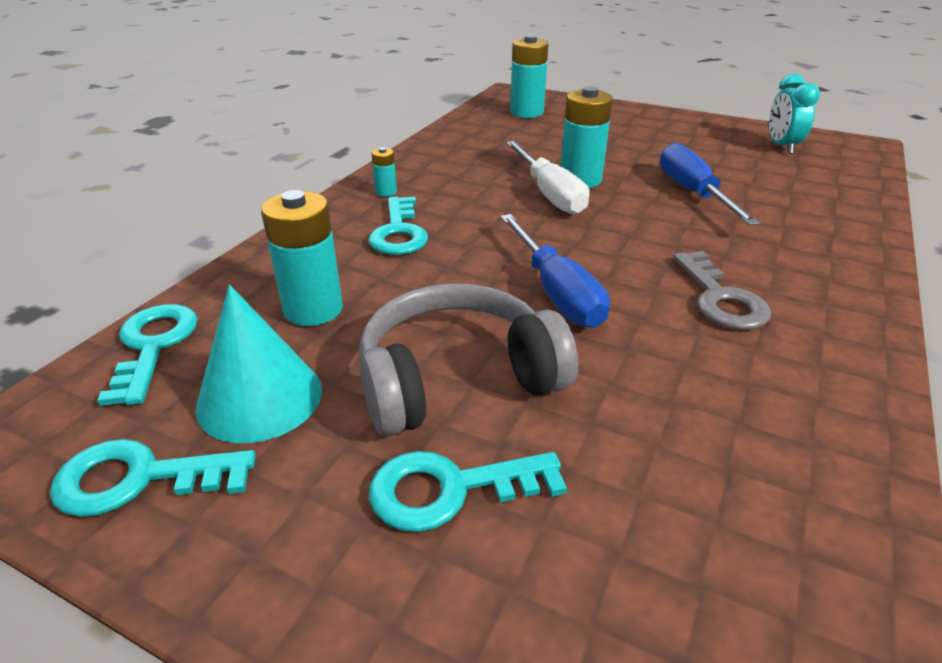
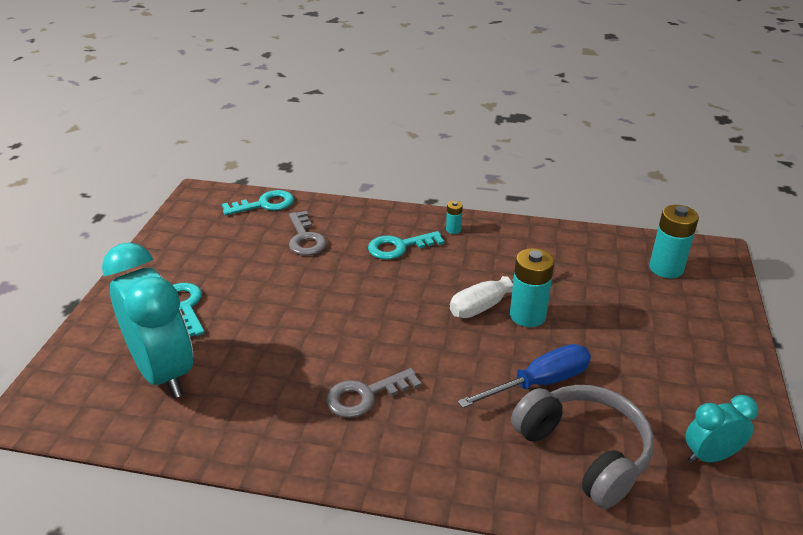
camera: 75 degrees right, 0 degrees up
(139, 479) = (184, 230): turquoise key -> none
(260, 398) = (234, 243): turquoise cone -> none
(313, 309) = (305, 238): turquoise battery -> grey key
(457, 379) = (257, 296): grey headphones -> grey headphones (584, 452)
(556, 292) = (349, 320): blue screwdriver -> none
(666, 531) = (163, 372): none -> turquoise clock

